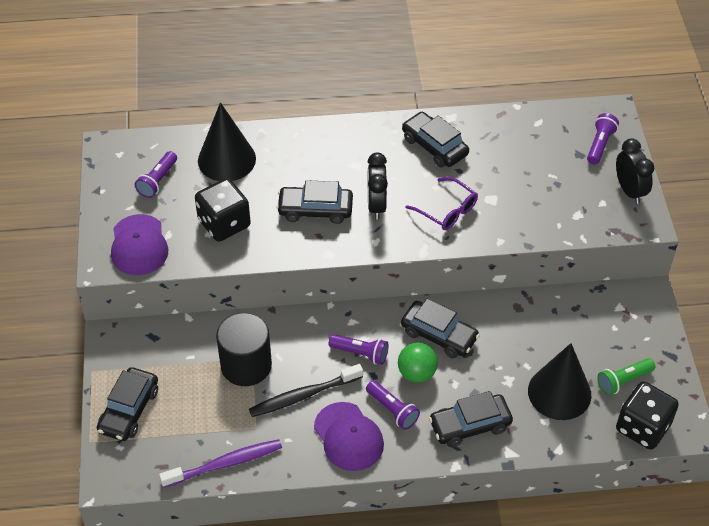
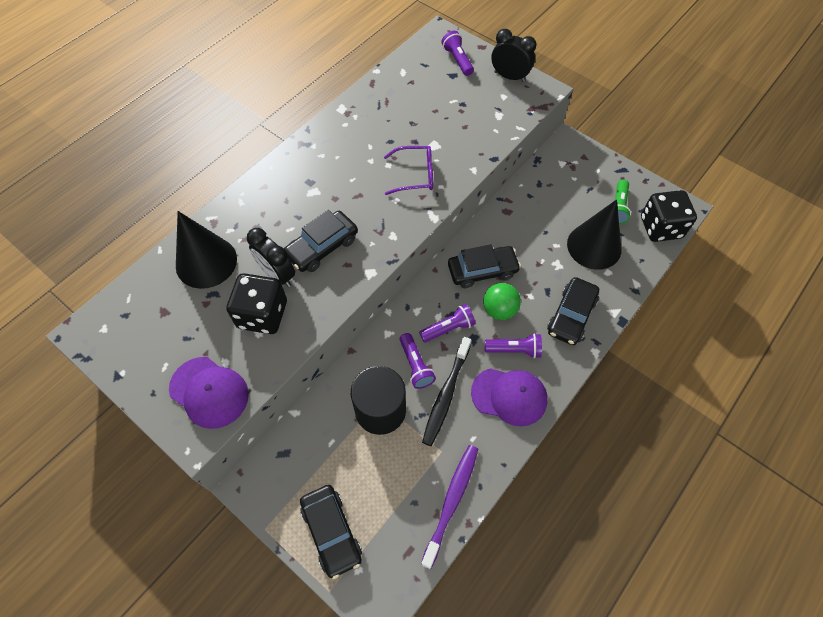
camera: 45 degrees left, 10 degrees up
(158, 181) = (165, 324): purple flashlight -> purple flashlight (415, 365)
(376, 205) = (363, 209): black clock -> black clock (277, 275)
(434, 146) = (354, 136): black car -> none

